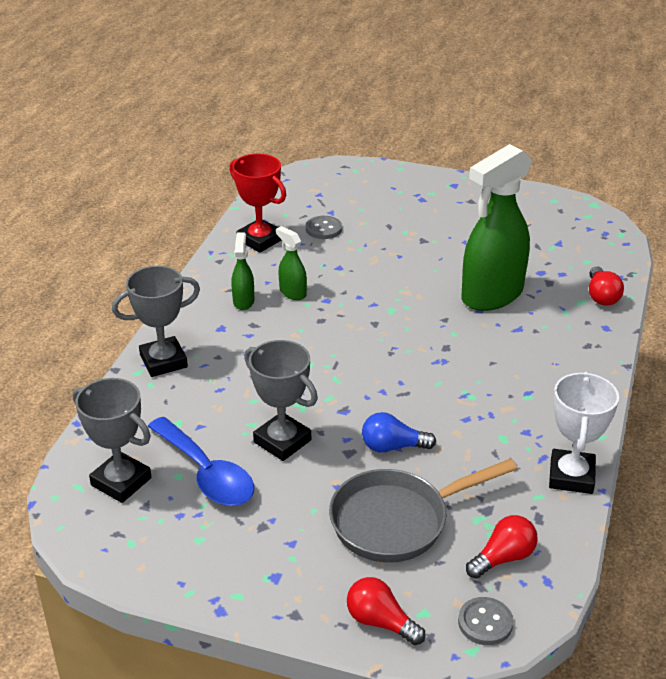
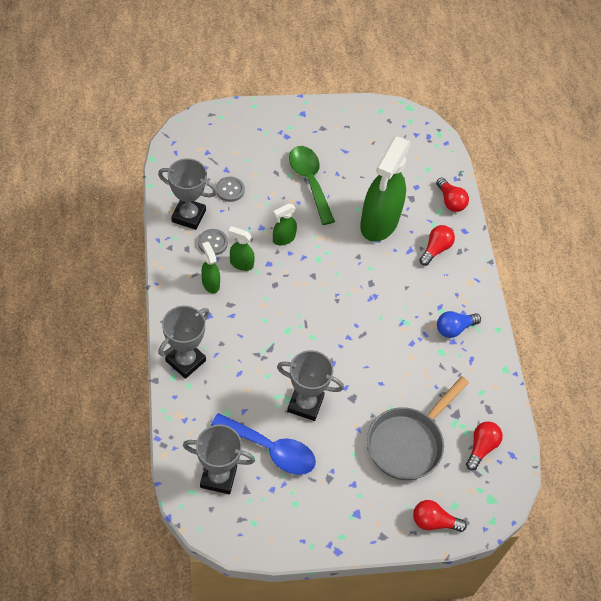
camera: 30 degrees left, 20 degrees up
(260, 240) = (188, 216): red trophy -> grey trophy
(359, 283) = (283, 239): none -> green spray bottle
(392, 447) = (377, 383): blue light bulb -> blue light bulb (454, 328)
(425, 241) = (309, 181): none -> green spoon
(485, 622) = (491, 499): grey button -> grey button (213, 243)
(554, 336) = (435, 249): none -> red light bulb
(571, 476) = (494, 369): white trophy -> none

